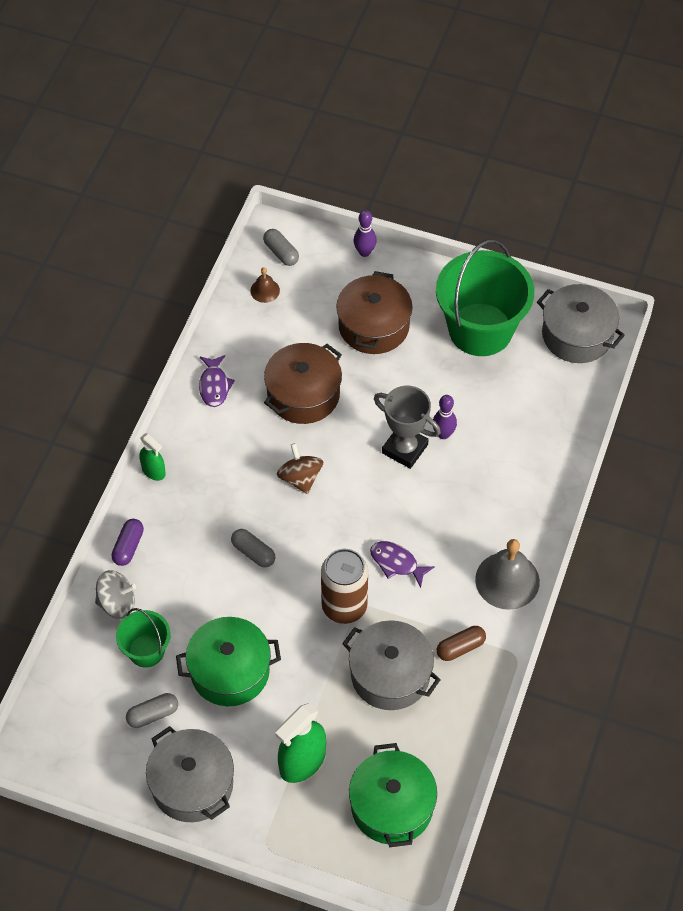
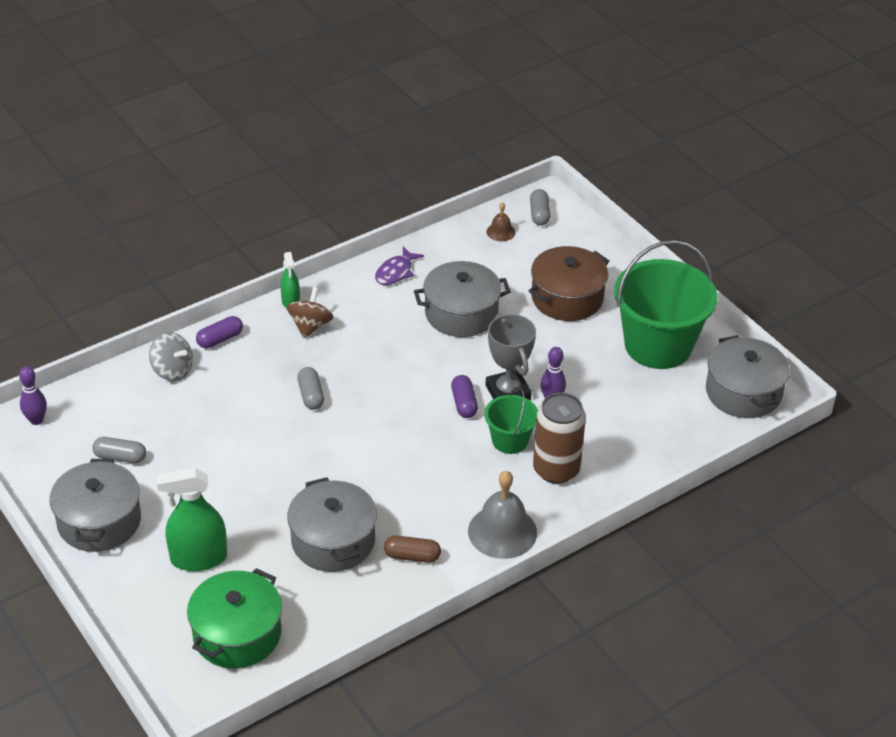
camera: 35 degrees right, 15 degrees down
(146, 651) = (161, 413): green bucket -> green bucket (510, 440)
(230, 671) = (209, 463): green pot -> none
(300, 478) = (400, 366): brown spinning top -> brown spinning top (310, 326)
(303, 394) = (461, 313): brown pot -> grey pot
(344, 606) = (345, 471): brown can -> brown can (556, 469)
(364, 252) = (610, 246): purple bowling pin -> purple bowling pin (36, 420)
(380, 481) = (464, 403): none -> purple capsule
(397, 563) = (419, 466): purple fish -> none

